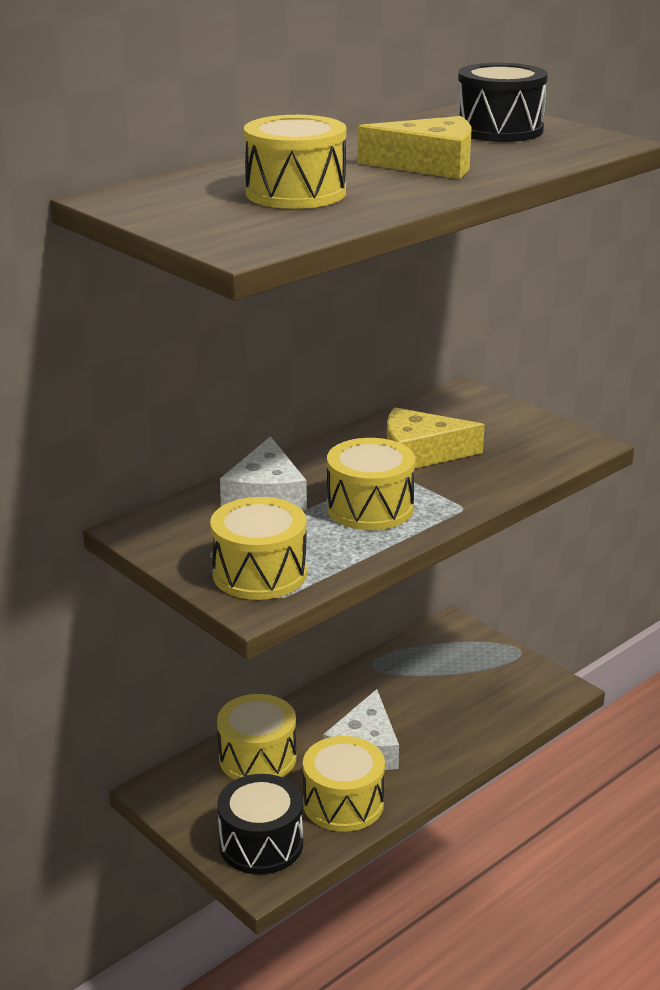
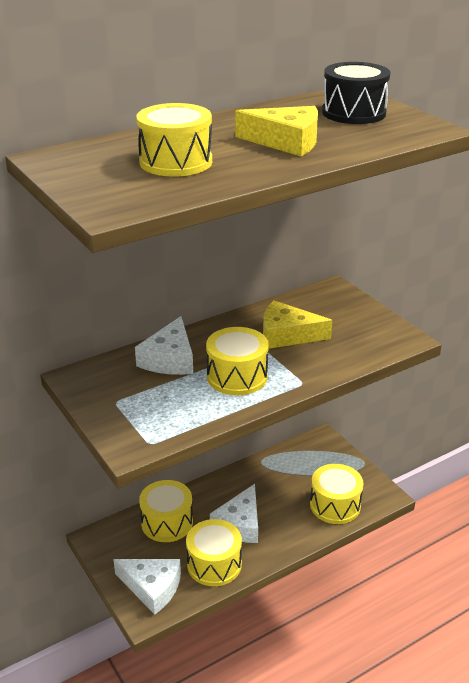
camera: 10 degrees right, 5 degrees up
(259, 573) = (143, 422): yellow drum -> yellow drum (335, 505)
(261, 844) = (152, 587): black drum -> white cheese

